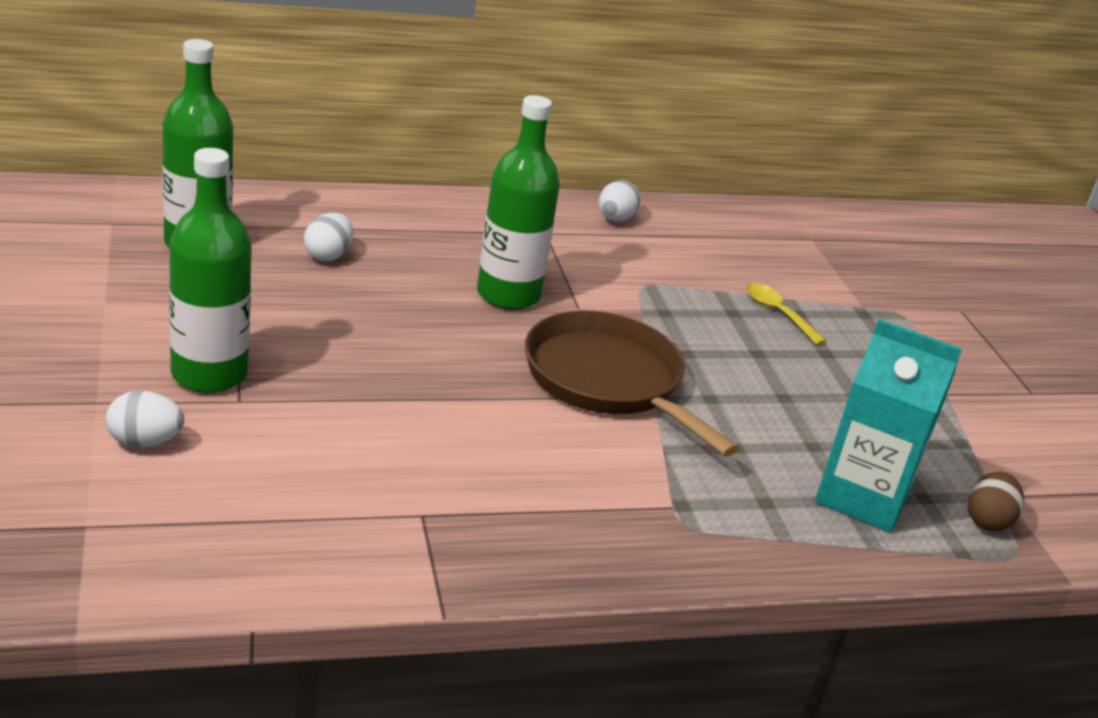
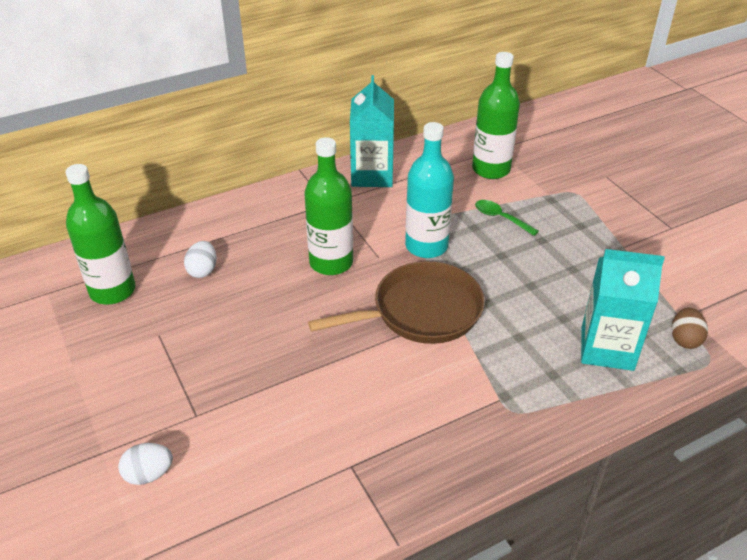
camera: 10 degrees left, 10 degrees up
(209, 374) = (167, 400): green bottle -> green bottle (491, 169)
(608, 381) = (421, 311): brown pan -> brown pan turned 120 degrees clockwise
(615, 219) = (372, 175): white egg -> turquoise carton
(653, 314) = (426, 246): none -> turquoise bottle
(778, 313) = (501, 218): yellow spoon -> green spoon

